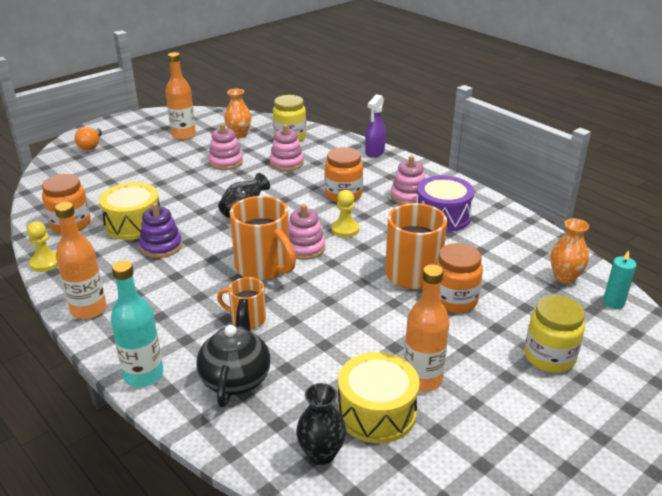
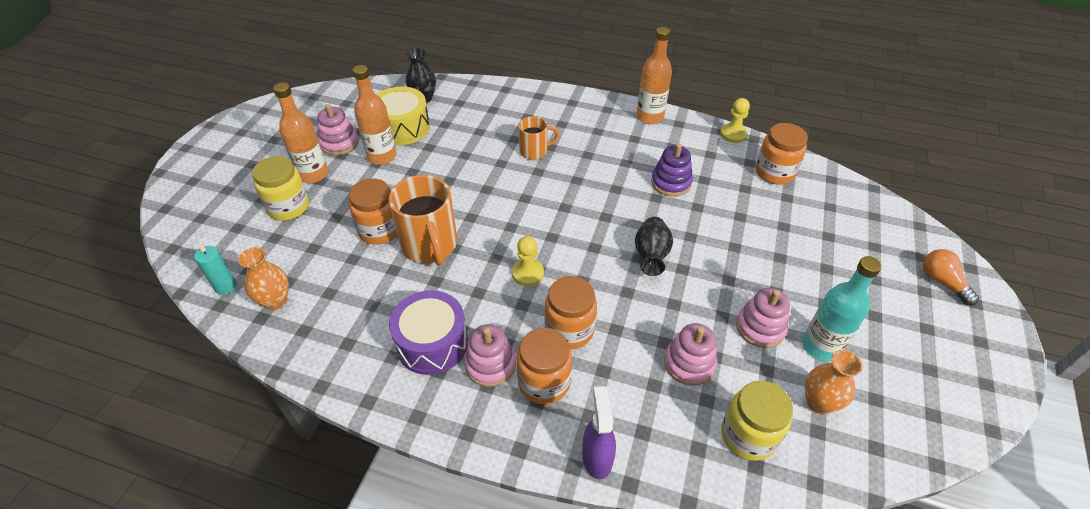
camera: 150 degrees right, 15 degrees up
(133, 224) = (725, 195): yellow drum -> none
(144, 375) = (562, 97): turquoise bottle -> turquoise bottle (820, 346)
(183, 135) = (882, 361): orange bottle -> orange bottle (313, 174)
(236, 378) = (505, 114): black teapot -> none
(264, 267) = (564, 198): orange mug -> none
(304, 248) = (548, 232): pink stacking toy -> pink stacking toy (339, 143)
(380, 181) = (544, 382): none -> orange jar

